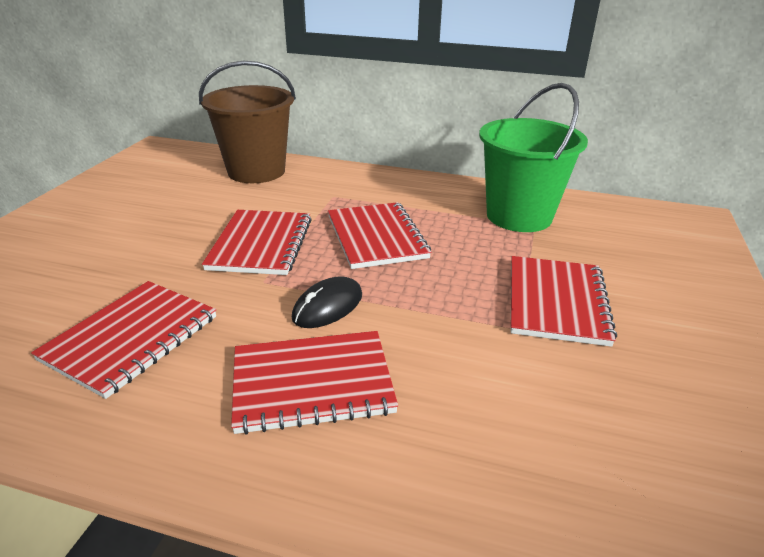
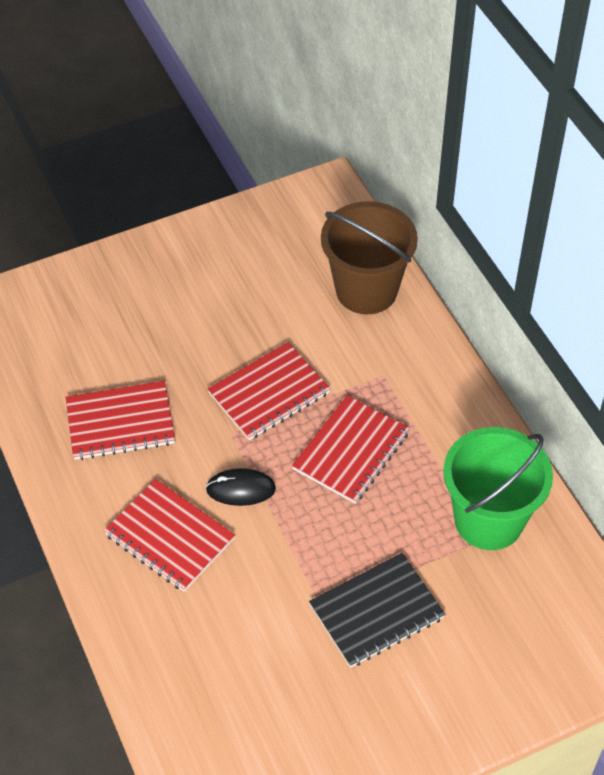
camera: 50 degrees right, 20 degrees up
(556, 301) = (376, 611): red notebook -> black notebook

